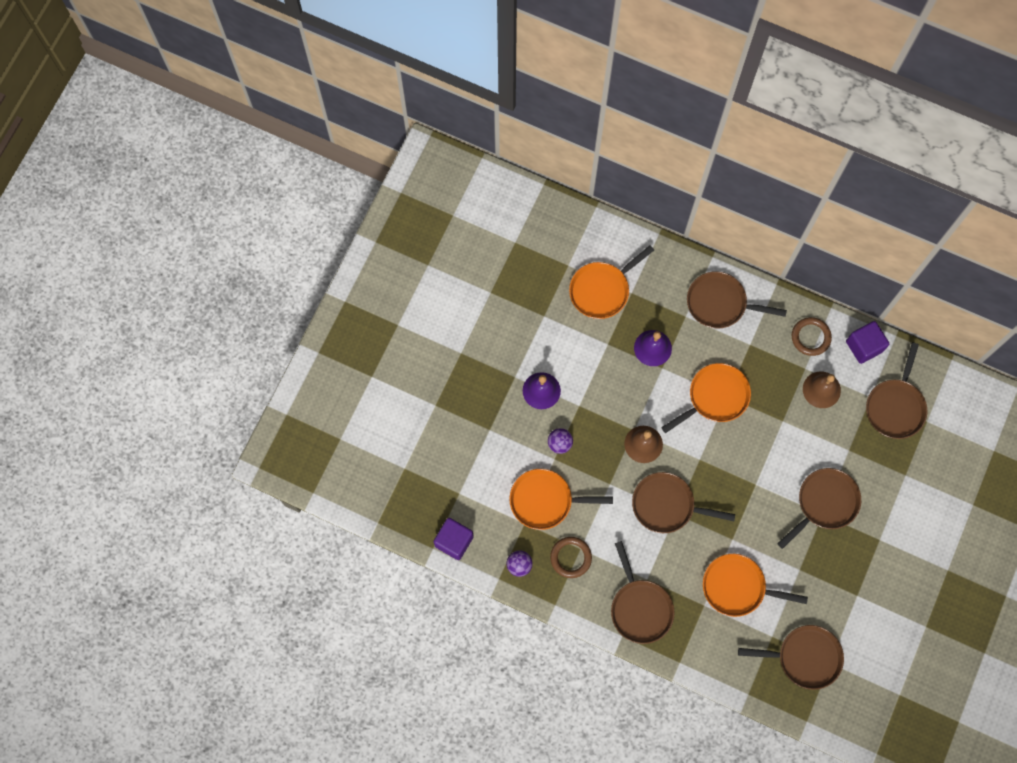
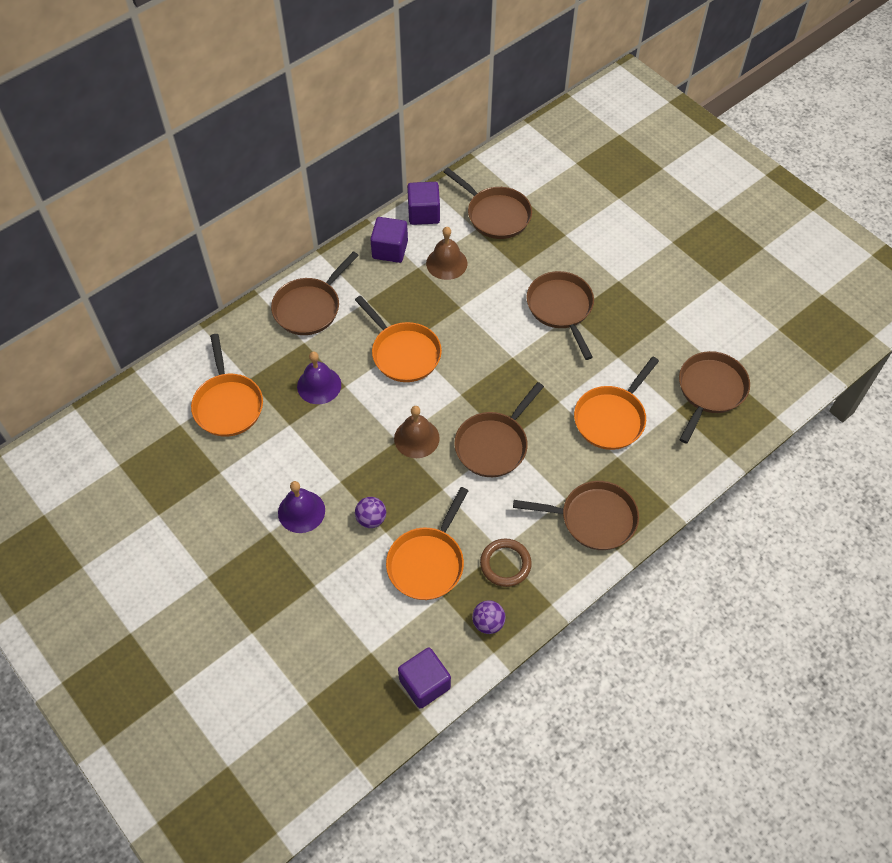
camera: 65 degrees left, 15 degrees down
(715, 397) = (403, 353): orange pan -> orange pan turned 150 degrees clockwise
(810, 337) = (390, 250): brown ring -> purple cube

